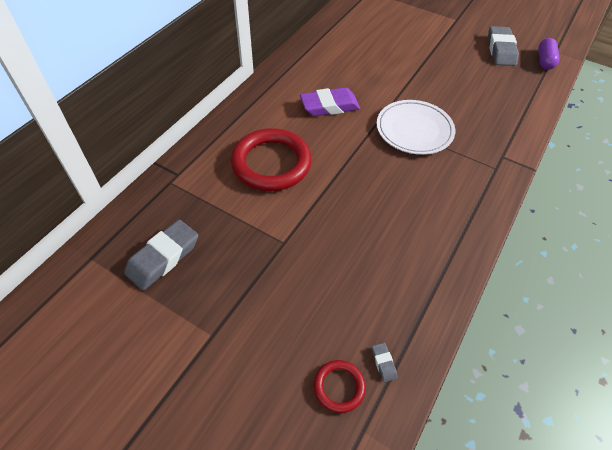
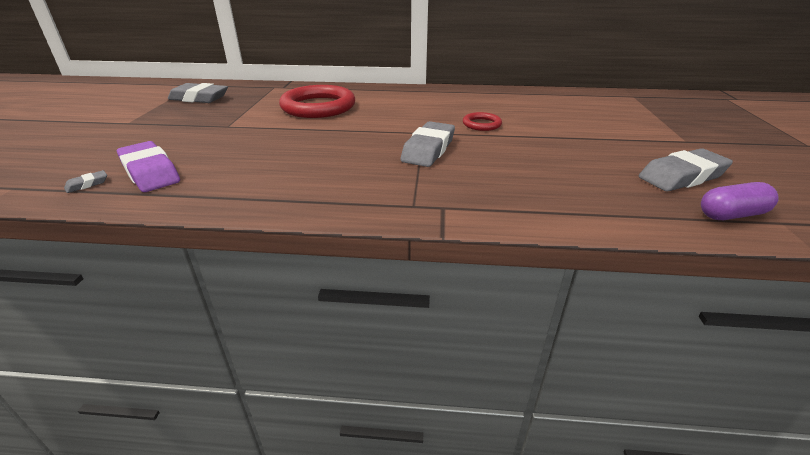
camera: 65 degrees right, 20 degrees down
(329, 106) = (417, 112): purple eraser -> purple eraser (150, 172)
(339, 387) = (65, 170): red ring -> red ring (481, 124)
(414, 130) = (428, 150): white plate -> grey eraser

